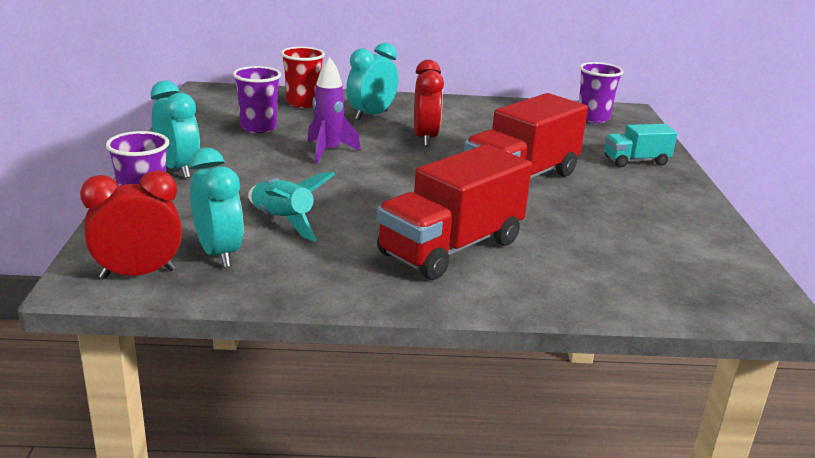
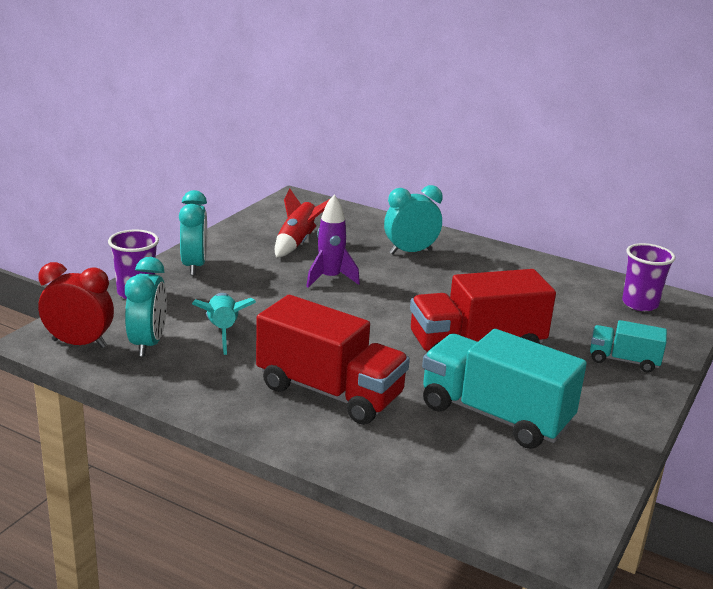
camera: 30 degrees right, 0 degrees up
(258, 127) = (297, 242): purple cup -> red rocket
(302, 103) = (362, 227): red cup -> none
(425, 138) = (433, 286): red clock -> none
(451, 248) = (329, 392): red truck -> red truck turned 135 degrees counterclockwise
(604, 227) = (495, 415): none -> turquoise truck

